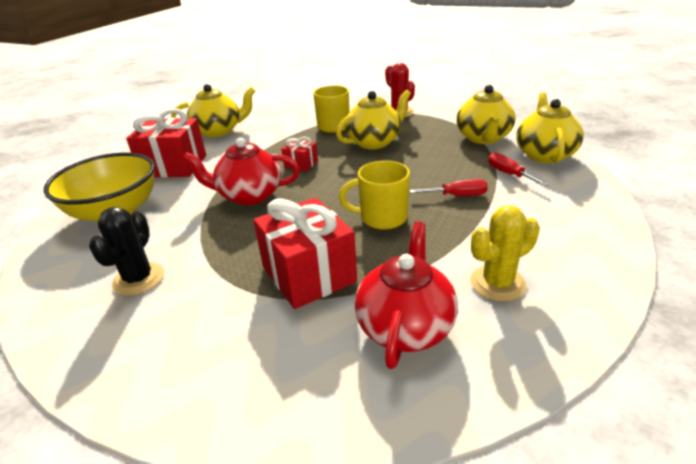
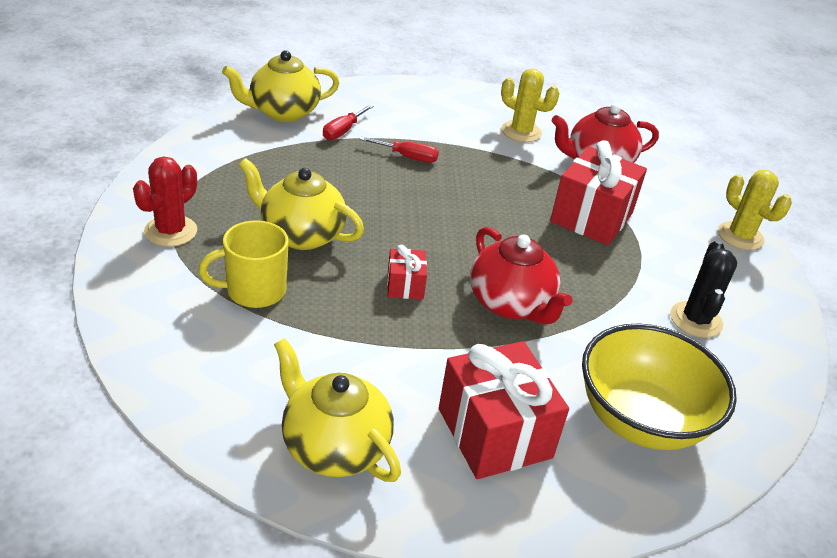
camera: 125 degrees left, 5 degrees up
(138, 279) = (696, 320): black cactus -> black cactus turned 60 degrees counterclockwise
(182, 398) = (740, 236): none -> yellow cactus
(382, 218) = (480, 195): yellow mug -> none
(457, 196) = (408, 157): red screwdriver -> red screwdriver turned 135 degrees clockwise
(483, 138) = (251, 150): yellow teapot -> none

